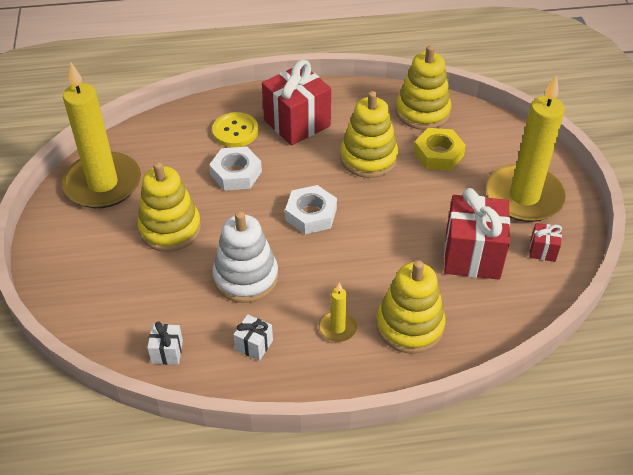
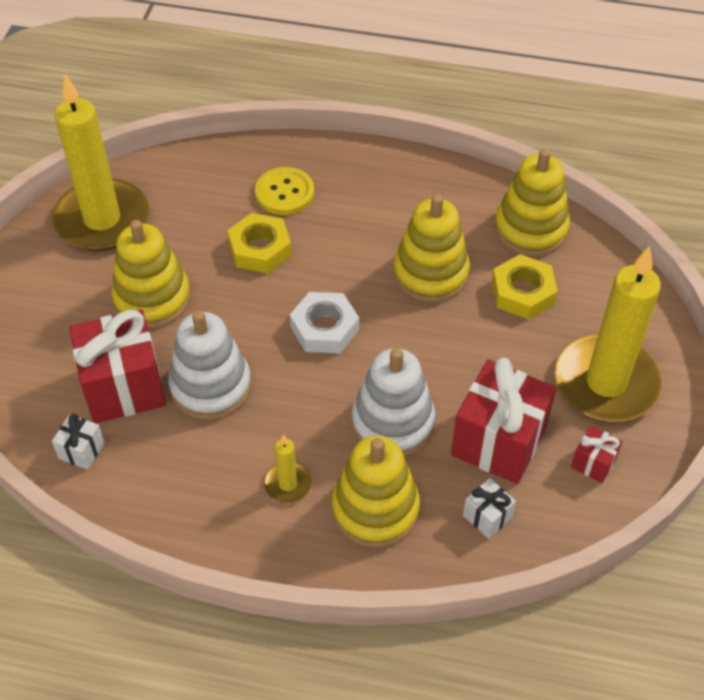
camera: 20 degrees right, 5 degrees up
(236, 173) = (260, 249): white nut -> yellow nut
(254, 345) = (181, 474): white gift -> white gift (487, 516)
(297, 123) = (364, 202): red gift -> red gift (124, 387)
(392, 264) = (393, 422): none -> white stacking toy

